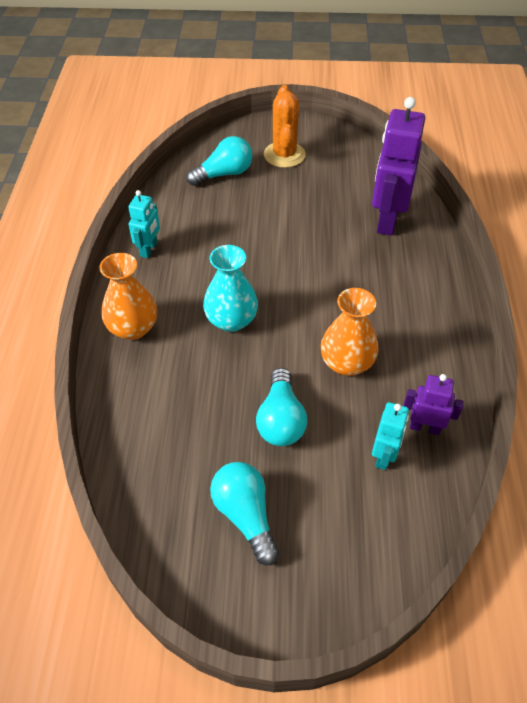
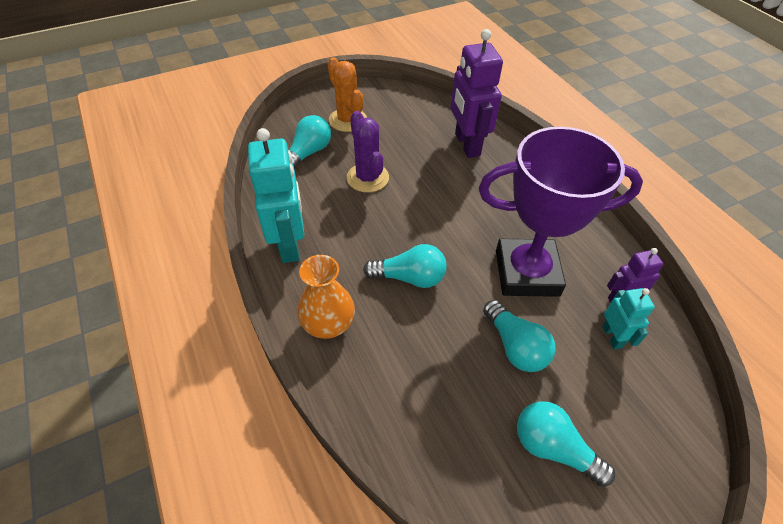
camera: 30 degrees left, 0 degrees up
(149, 249) = (289, 244): turquoise robot -> turquoise robot, size x1.90
(231, 320) = (409, 277): turquoise vase -> turquoise light bulb
(261, 216) = (367, 178): none -> purple cactus
(346, 363) = (526, 273): orange vase -> purple trophy

